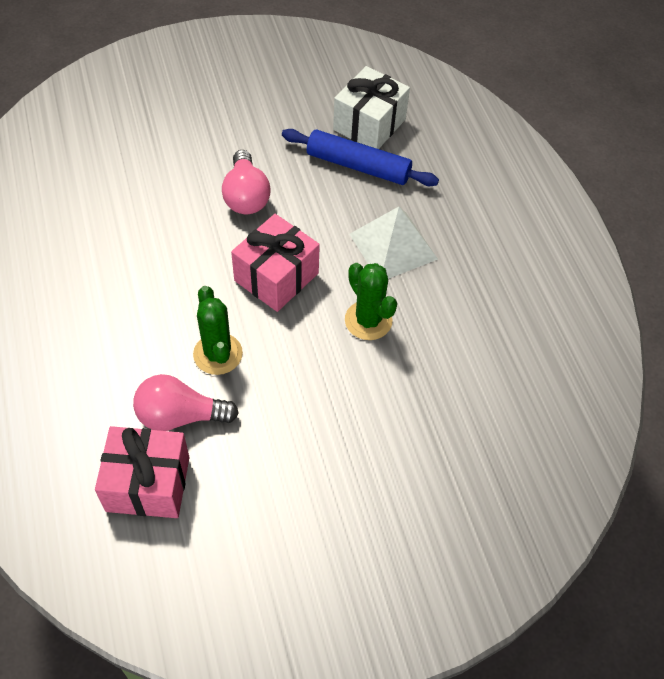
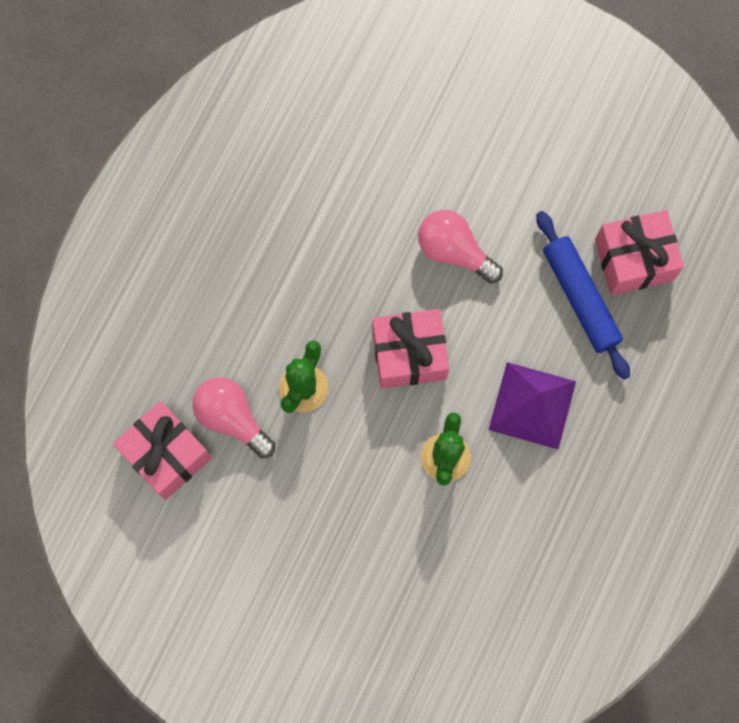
camera: 45 degrees right, 20 degrees up
(246, 196) = (454, 251): pink light bulb -> pink light bulb turned 90 degrees clockwise
(369, 124) = (634, 260): white gift -> pink gift
(393, 246) = (532, 405): white pyramid -> purple pyramid

